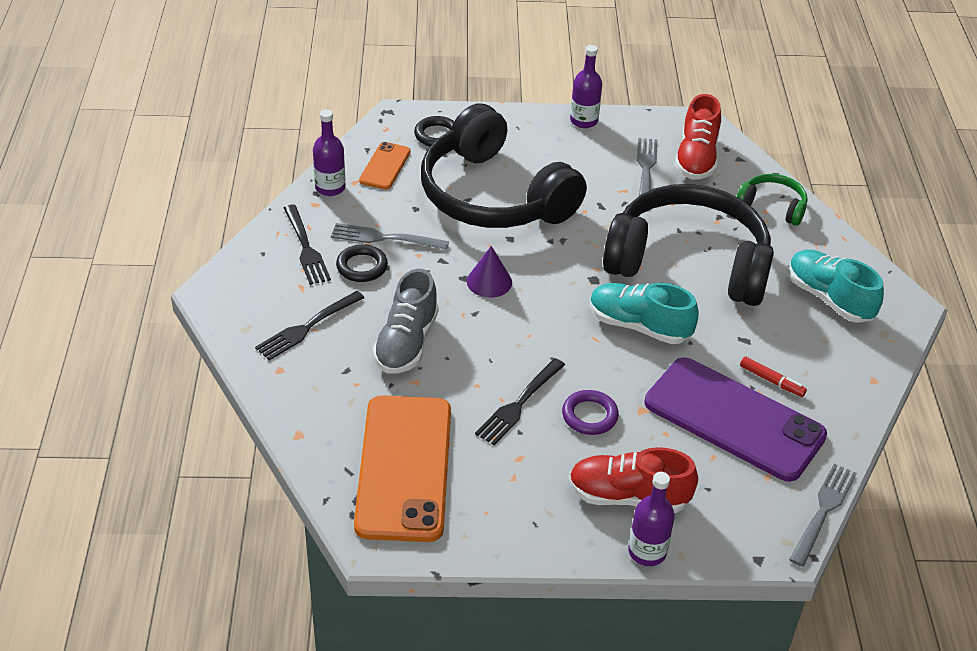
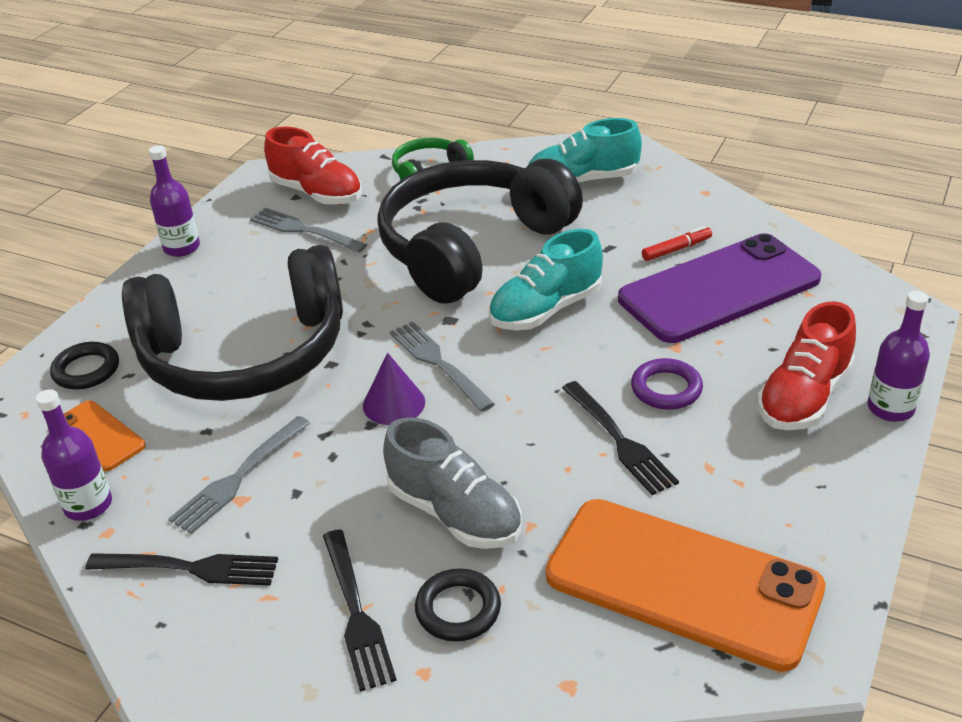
camera: 60 degrees left, 5 degrees down
(362, 266) = (276, 517): black ring -> black ring (458, 609)
(823, 510) = (866, 274): grey fork -> grey fork (438, 363)

